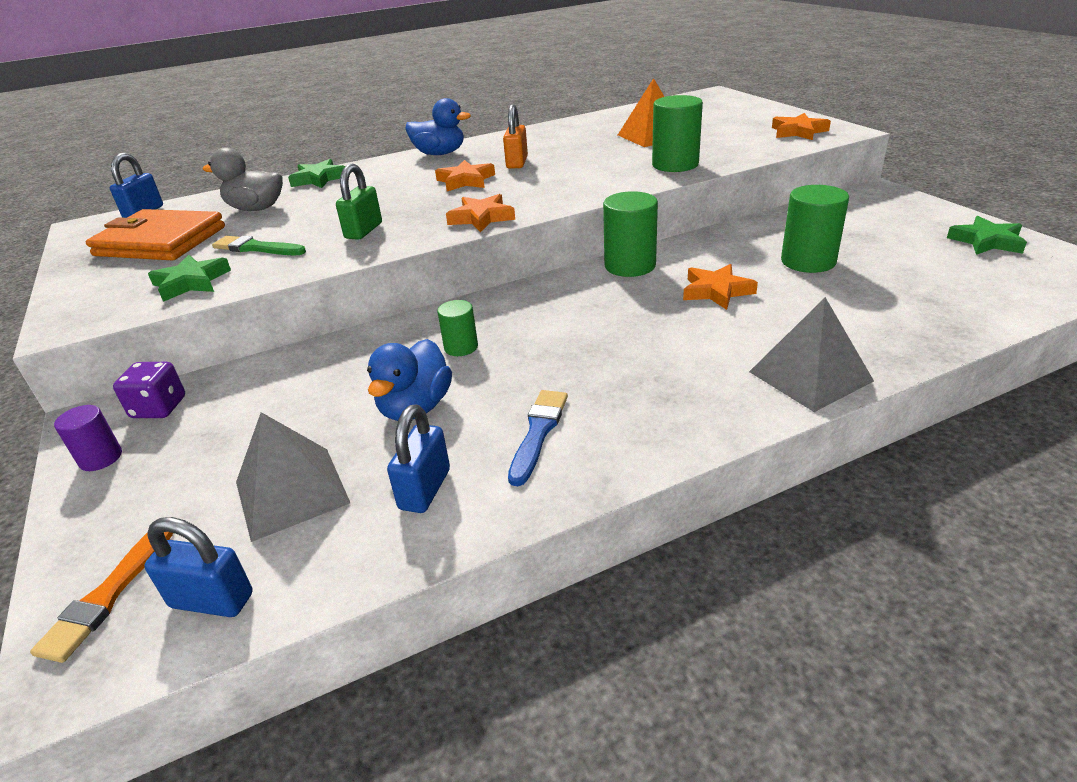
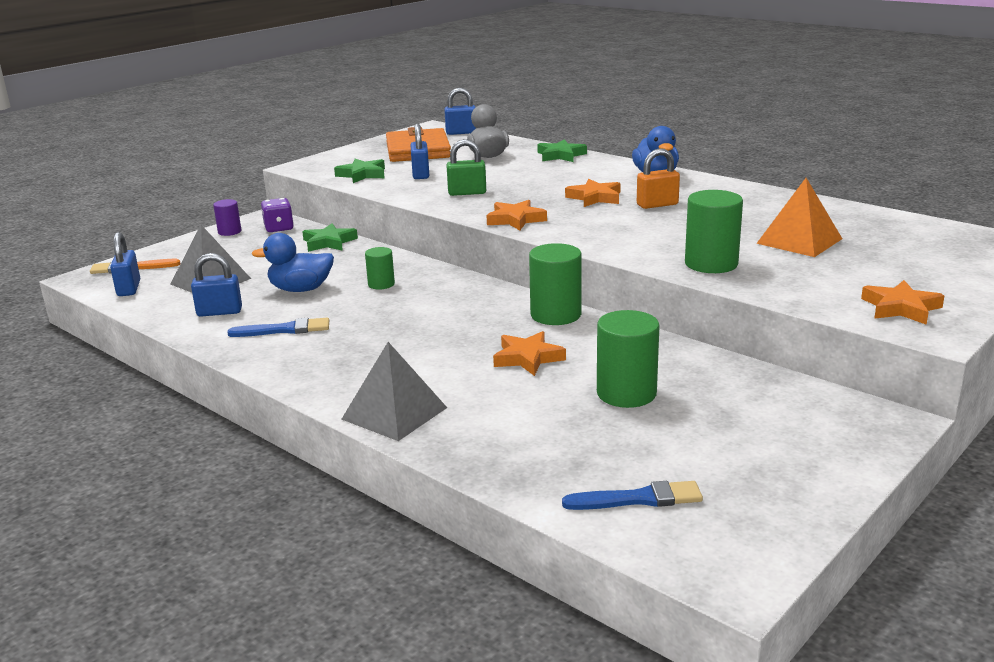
camera: 65 degrees right, 10 degrees down
(256, 248) = (420, 174): green brush -> blue padlock
(986, 241) = (773, 498): green star -> green star (329, 242)
(990, 285) = (638, 499): none -> blue brush

